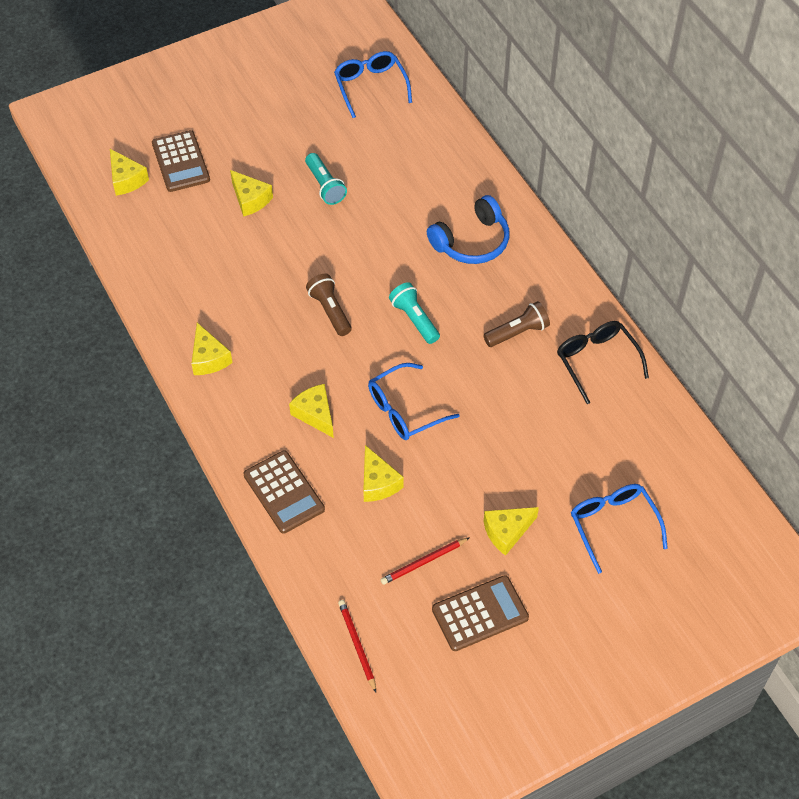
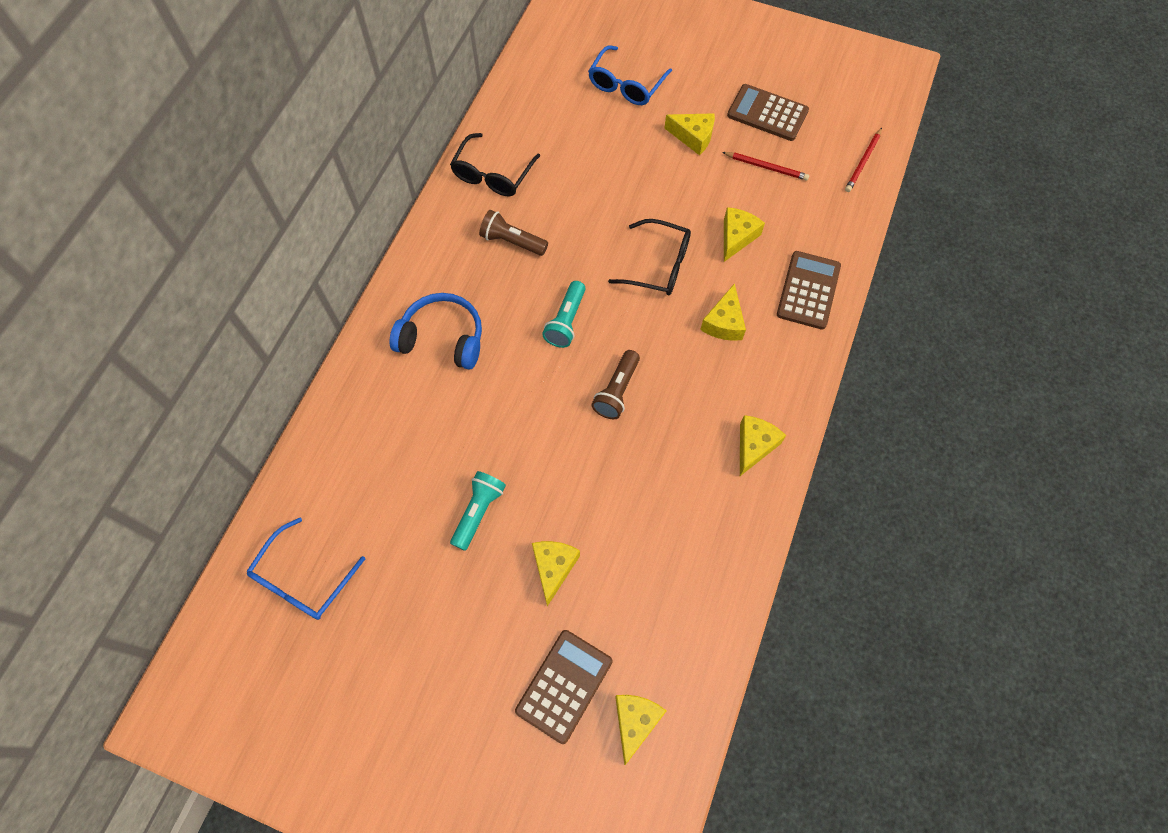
camera: 130 degrees left, 10 degrees up
(405, 409) = (658, 265): blue glasses -> black glasses

